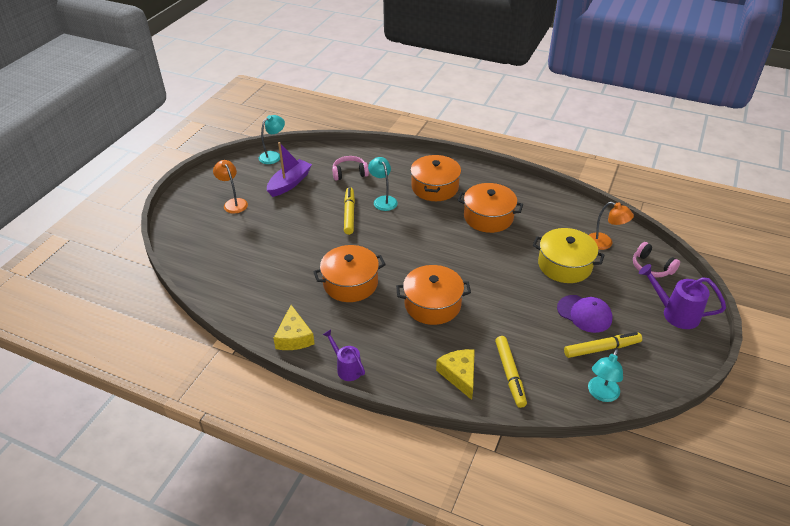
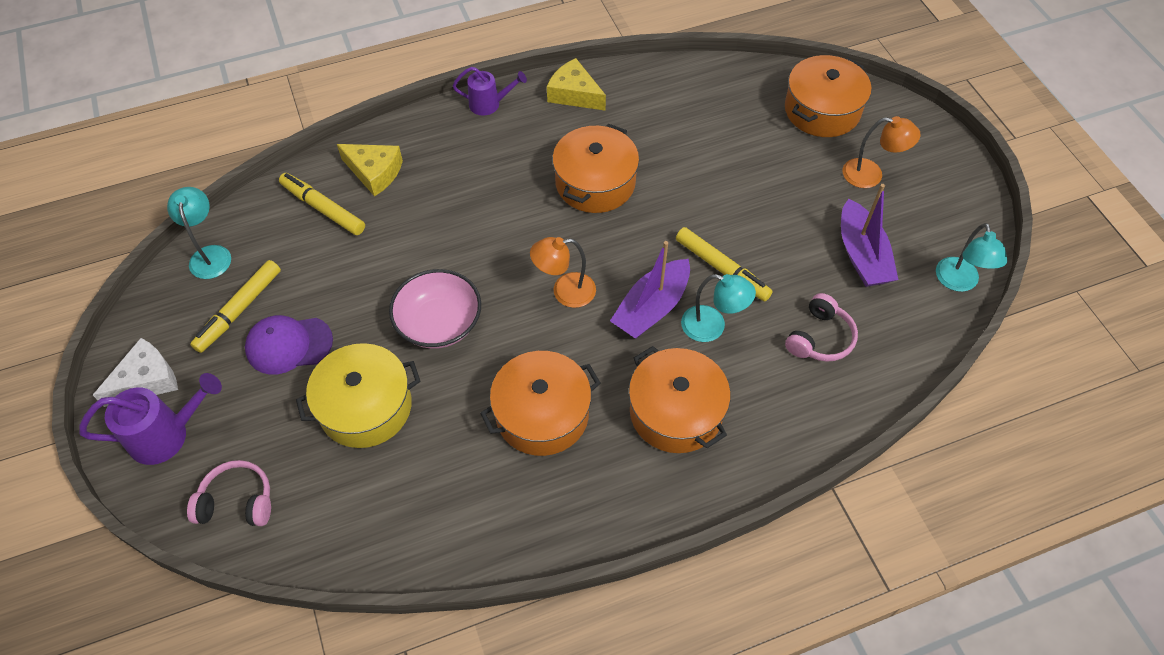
camera: 135 degrees right, 15 degrees up
(397, 220) = (652, 308): none -> purple boat
(432, 304) = (478, 225): orange pot -> orange pot (822, 110)
(499, 275) = (439, 323): none -> pink bowl
(604, 243) = (334, 498): orange lamp -> orange lamp (565, 291)
(676, 346) = (147, 380): none -> white cheese

